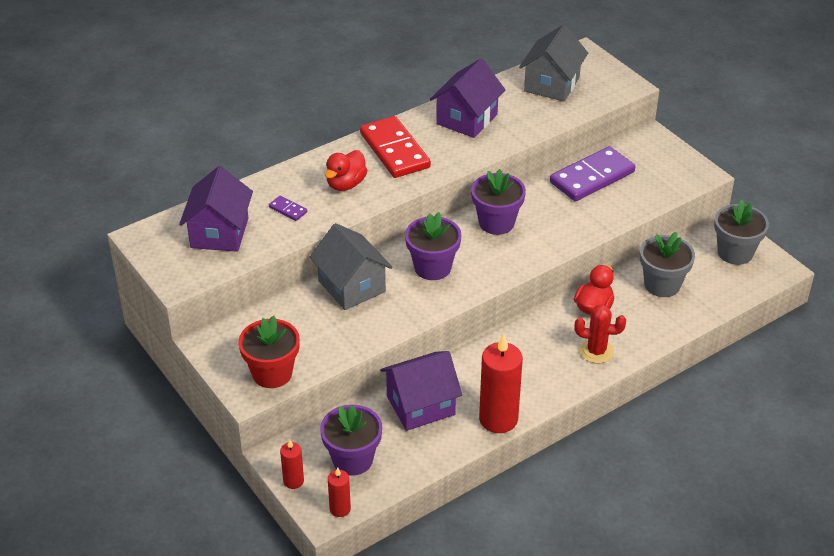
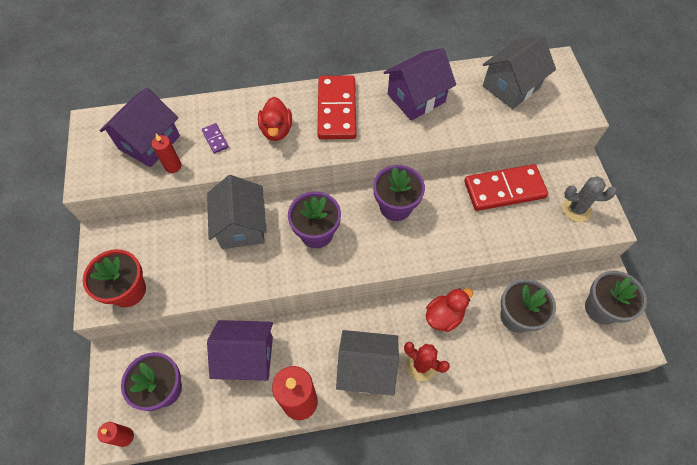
camera: 25 degrees right, 20 degrees up
(293, 481) = (108, 389): red candle -> red candle (173, 166)
(346, 184) = (276, 130): red duck -> red duck turned 60 degrees counterclockwise
(546, 372) = (366, 369): none -> grey house
(592, 177) = (504, 190): purple domino -> red domino
(667, 172) = (576, 209): none -> grey cactus

